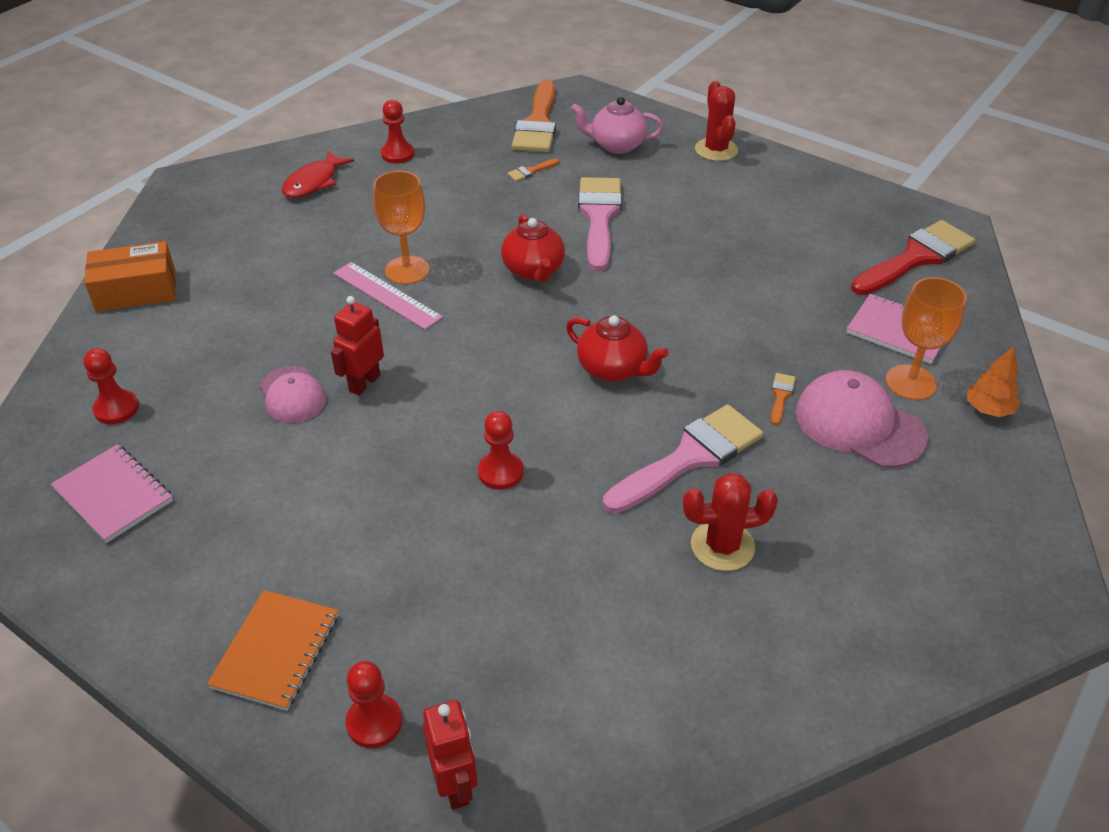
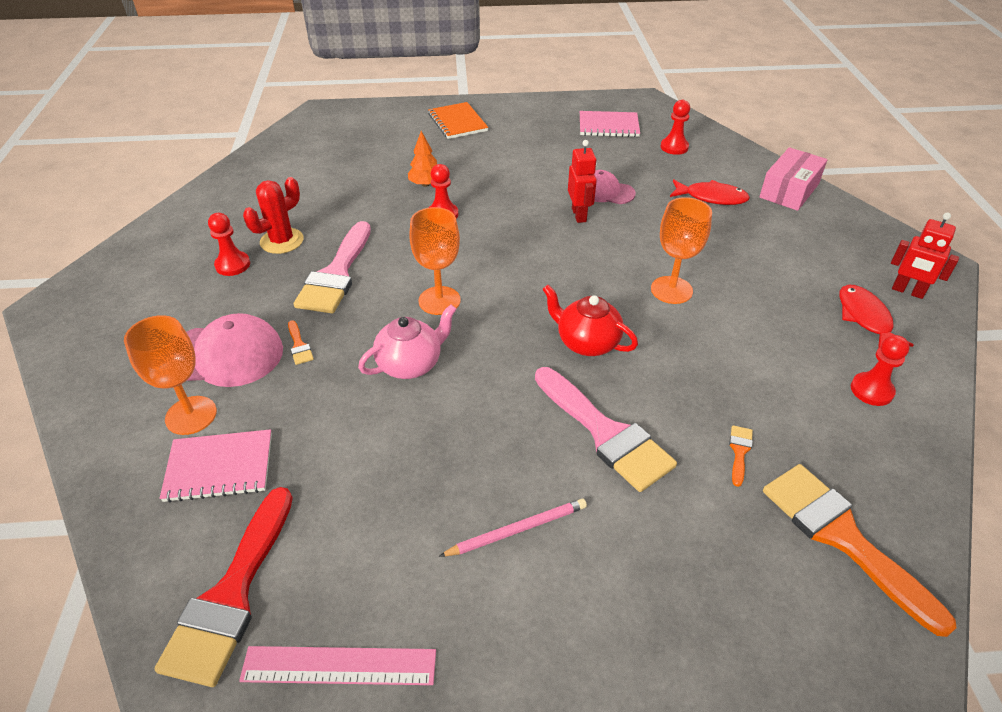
camera: 140 degrees right, 0 degrees up
(136, 291) = (789, 191): orange box -> pink box
(213, 326) = (711, 197): none -> red fish
(374, 722) = (391, 124): red pawn -> red pawn (233, 265)
(387, 295) = (653, 267): pink ruler -> pink ruler (339, 666)
(455, 785) = (339, 125): red robot -> red robot (907, 291)
(613, 369) = (439, 300): red teapot -> orange goblet
(616, 145) = (718, 562): pink teapot -> pink teapot (410, 364)
(713, 205) = (517, 529): none -> pink pencil
(716, 150) = (604, 648): red cactus -> none
(988, 409) = (111, 425): orange tree -> orange tree (425, 184)

